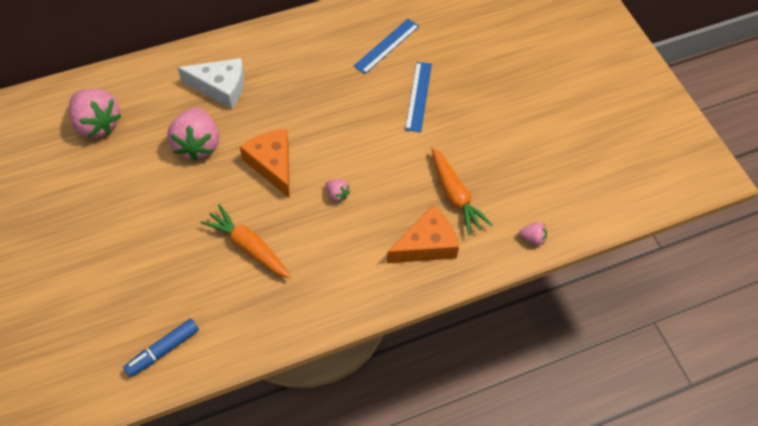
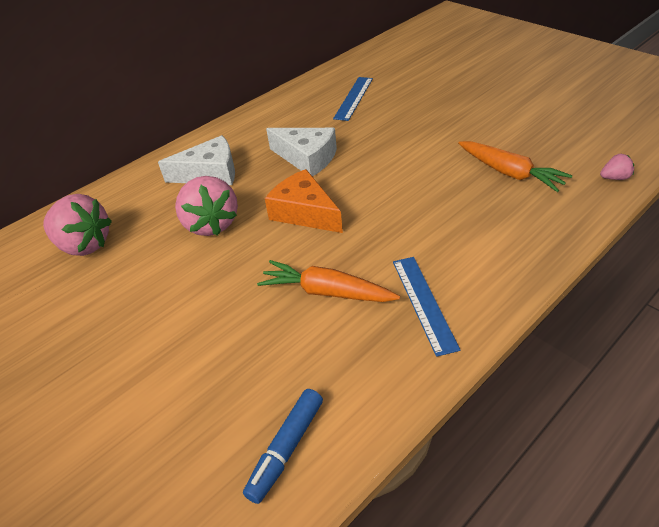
camera: 15 degrees left, 15 degrees down
(306, 105) = (307, 158): none -> white cheese
(337, 195) = (391, 212): pink strawberry -> none
(418, 96) = (410, 119): blue ruler -> blue ruler (423, 303)
(426, 245) = (518, 219): orange cheese -> none

